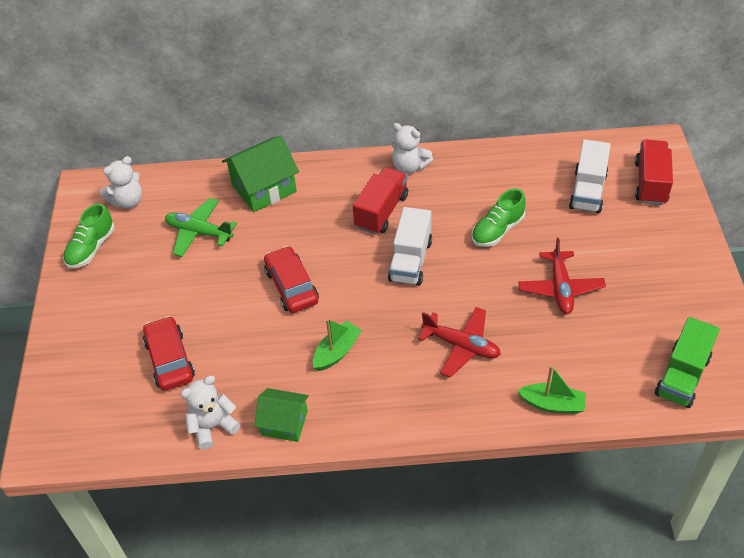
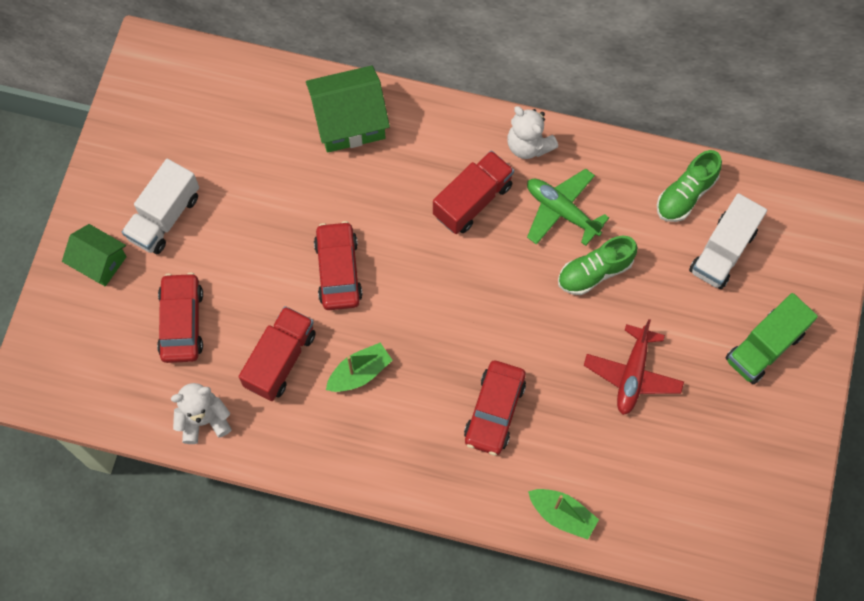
camera: 15 degrees right, 20 degrees up
(91, 248) = (134, 143): green shoe -> green shoe (685, 194)
(128, 201) = (190, 88): white teddy bear -> none
(199, 232) = (258, 161): green plane -> green plane (561, 211)
(284, 423) = (277, 441): green house -> green house (99, 262)
(410, 260) = (480, 280): white truck -> white truck (164, 217)
(461, 346) = (494, 411): red plane -> red car
(650, 183) = (802, 264): red truck -> red truck (280, 360)
(682, 376) = (714, 529): green truck -> green truck (764, 347)

